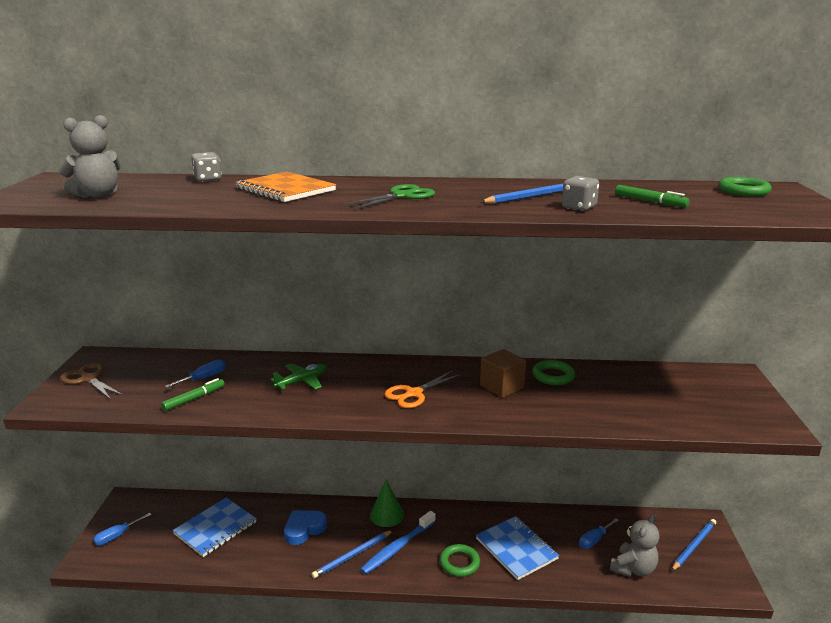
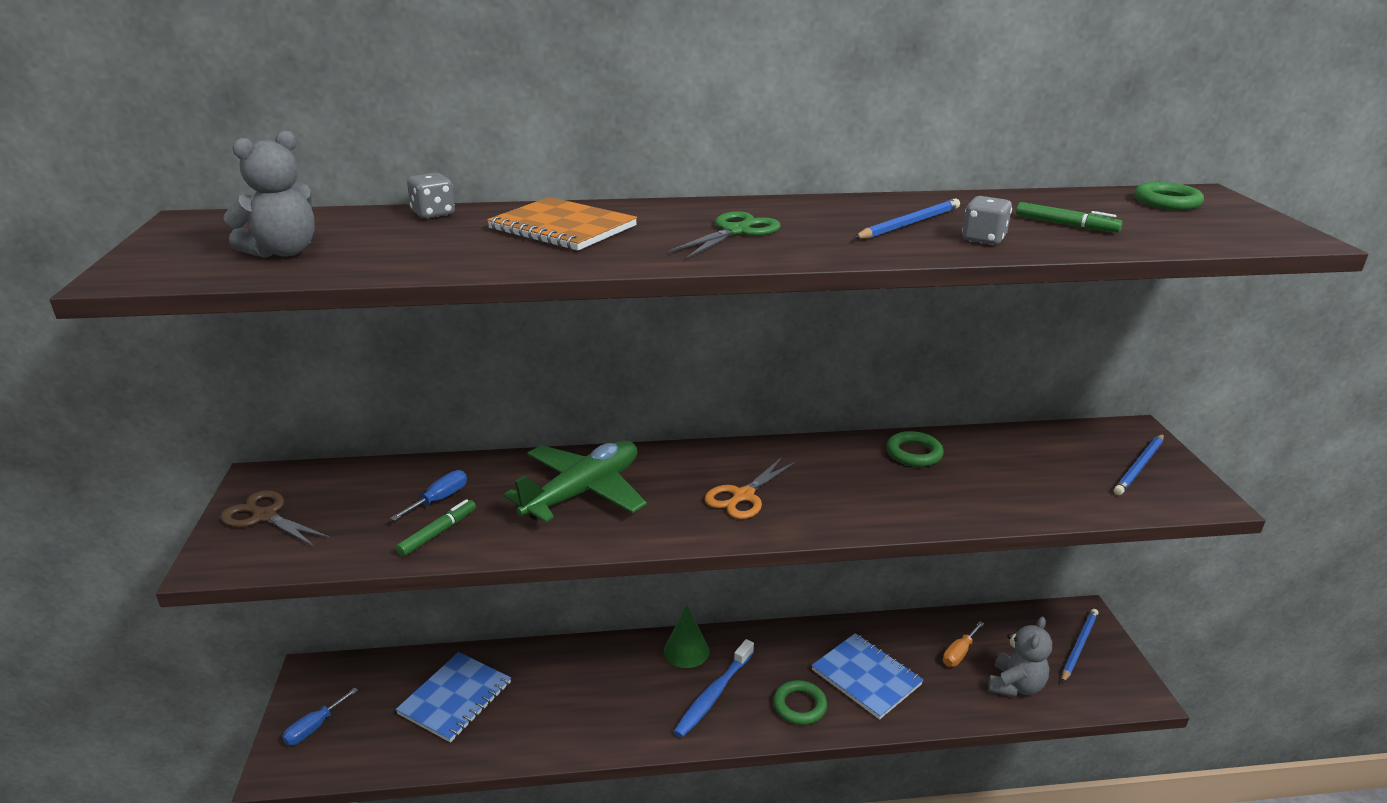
camera: 10 degrees left, 5 degrees up
(302, 382) = (583, 492): green plane -> green plane, size x1.84
(304, 529) = (580, 684): blue heart -> none
(352, 555) = (657, 713): blue pencil -> blue pencil (1139, 467)
(502, 386) = (854, 475): brown cube -> none
(594, 540) = (959, 653): blue screwdriver -> orange screwdriver

